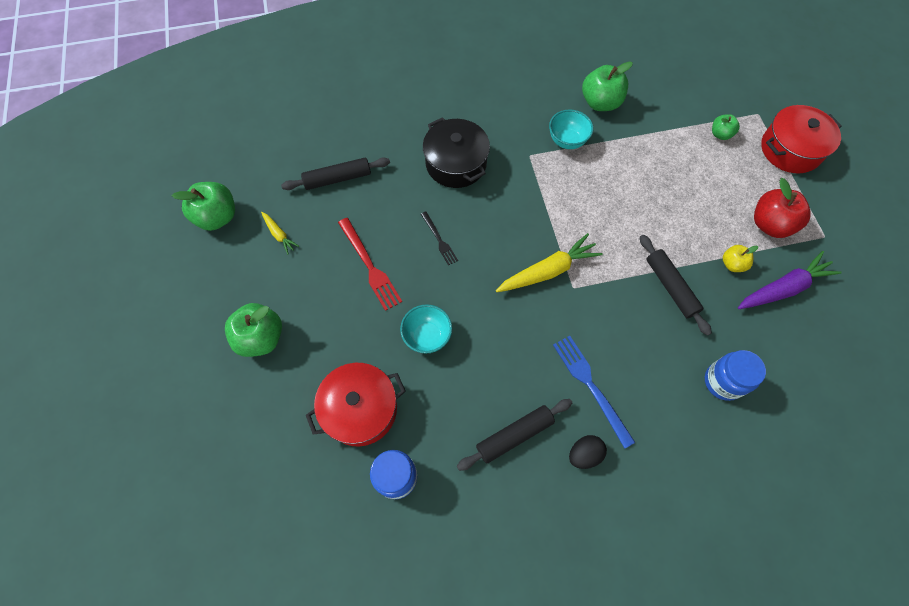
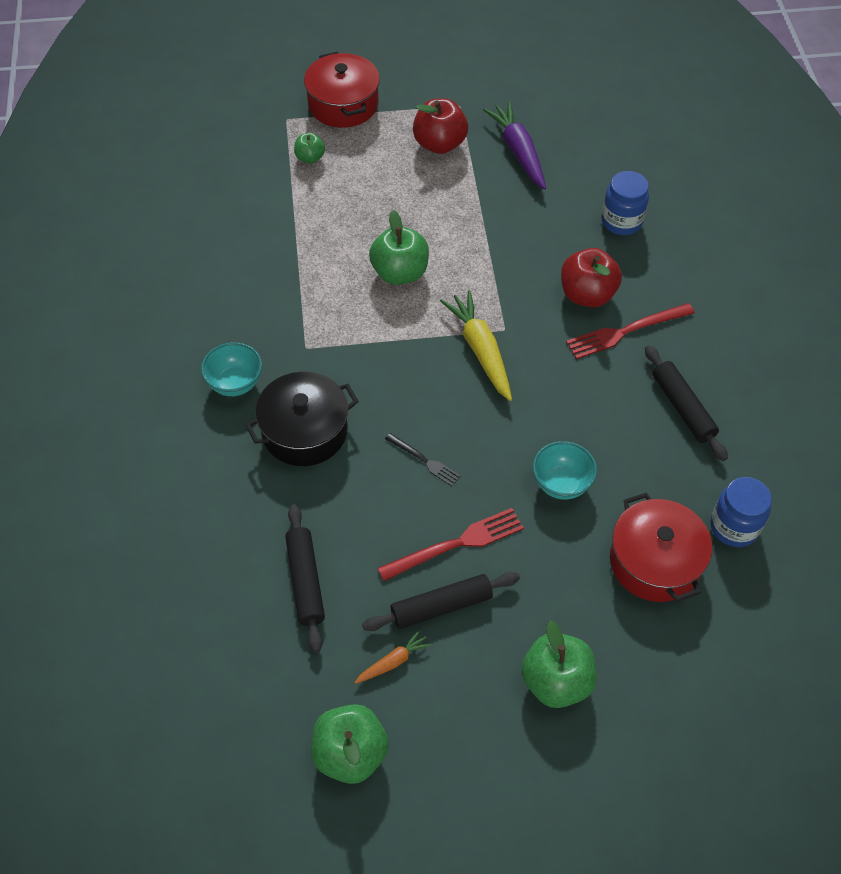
camera: 85 degrees left, 10 degrees down
(279, 235) = (393, 662): yellow carrot -> orange carrot
(439, 240) = (424, 460): black fork -> black fork turned 60 degrees clockwise
(567, 141) = (290, 305): turquoise bowl -> turquoise bowl (235, 383)
(584, 454) = (701, 348): black egg -> none
(591, 386) = (626, 331): blue fork -> red fork
(600, 103) = (235, 261): green apple -> green apple (400, 273)
(625, 352) = (587, 295): none -> red apple
(670, 287) = (510, 242): black rolling pin -> black rolling pin (441, 606)
(732, 264) = (486, 185): yellow apple -> none

